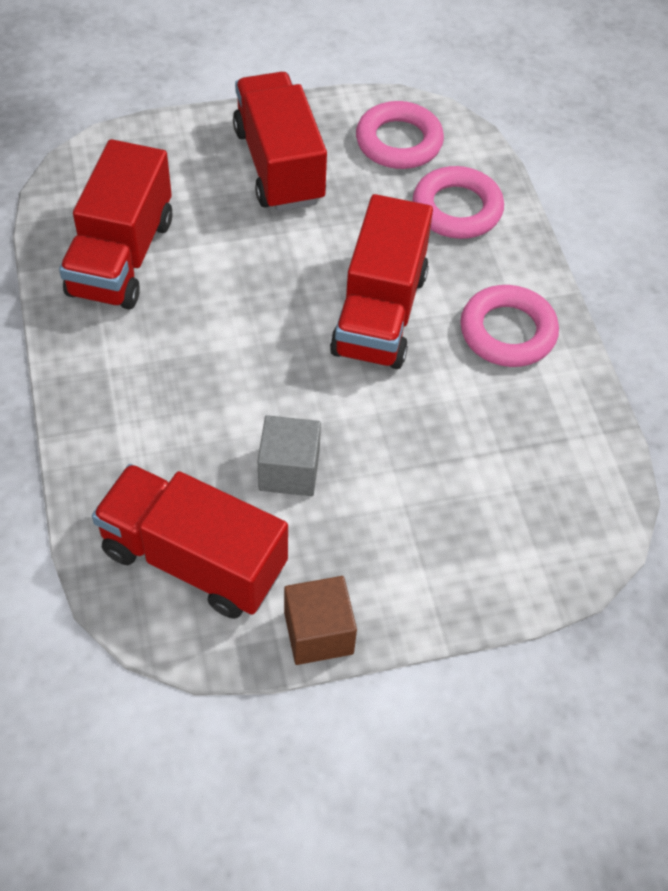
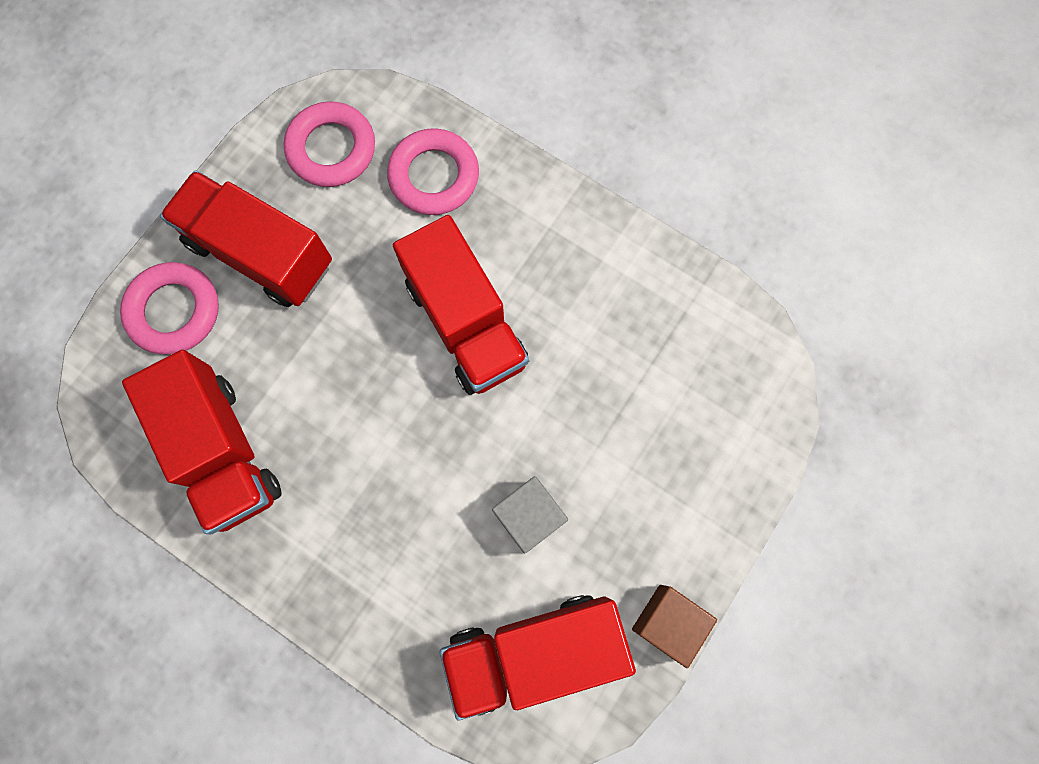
camera: 40 degrees left, 20 degrees up
(507, 332) = (569, 257): pink ring -> pink ring (174, 311)

